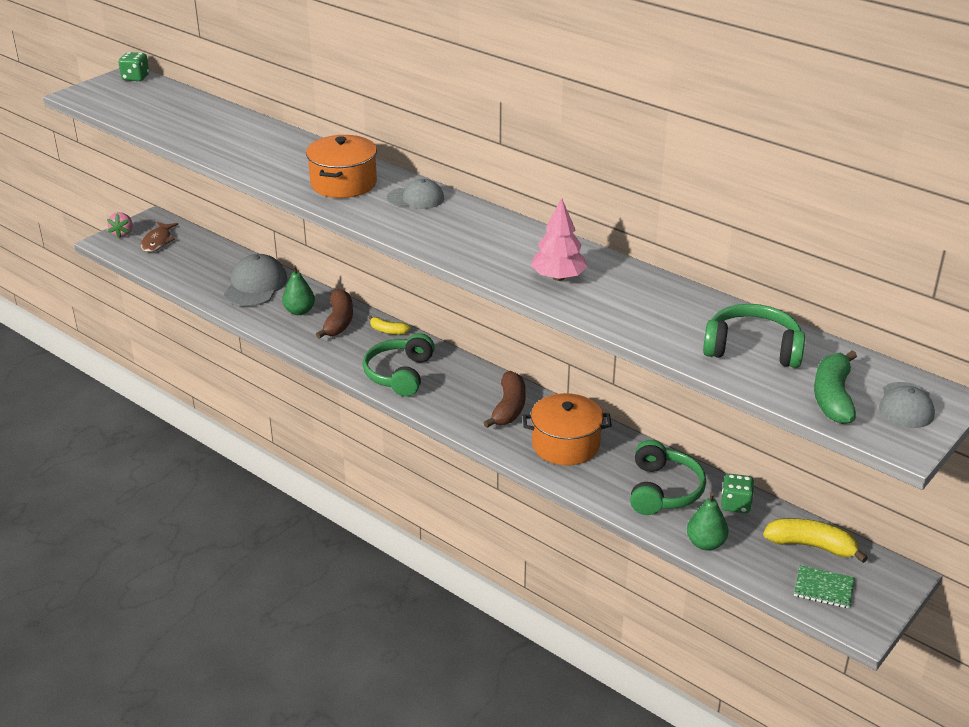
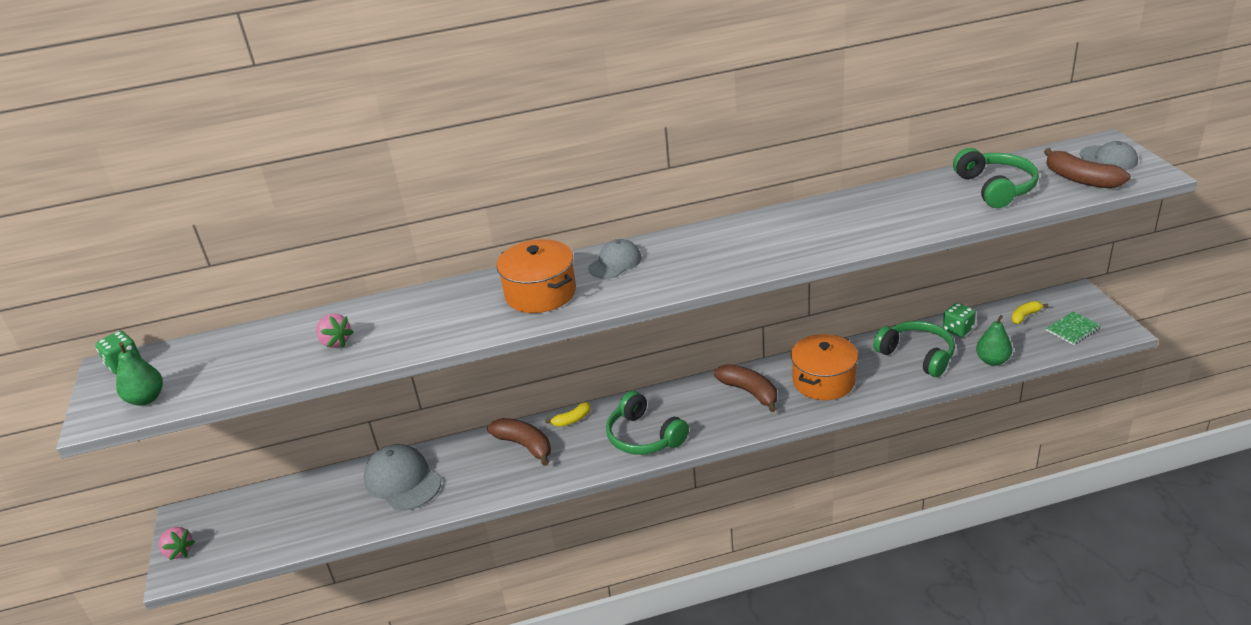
camera: 50 degrees left, 0 degrees up
(158, 241) = (232, 528): brown fish -> none
(215, 133) = (335, 342): none -> pink strawberry
(299, 311) = (480, 465): green pear -> green pear (146, 399)
(558, 277) = (821, 234): pink tree -> none
(752, 349) = (995, 188): green headphones -> green headphones turned 120 degrees clockwise
(812, 546) = (1025, 316): yellow banana -> yellow banana, size x0.58
(833, 397) = (1080, 179): green banana -> brown banana

